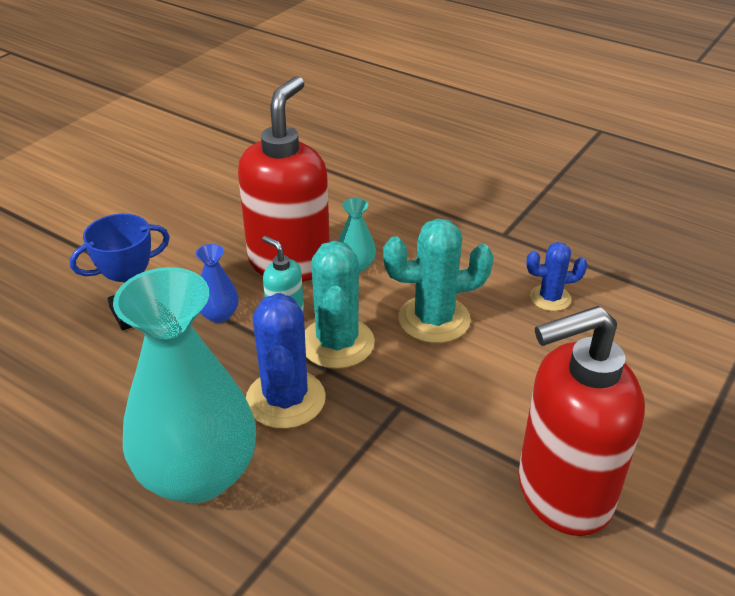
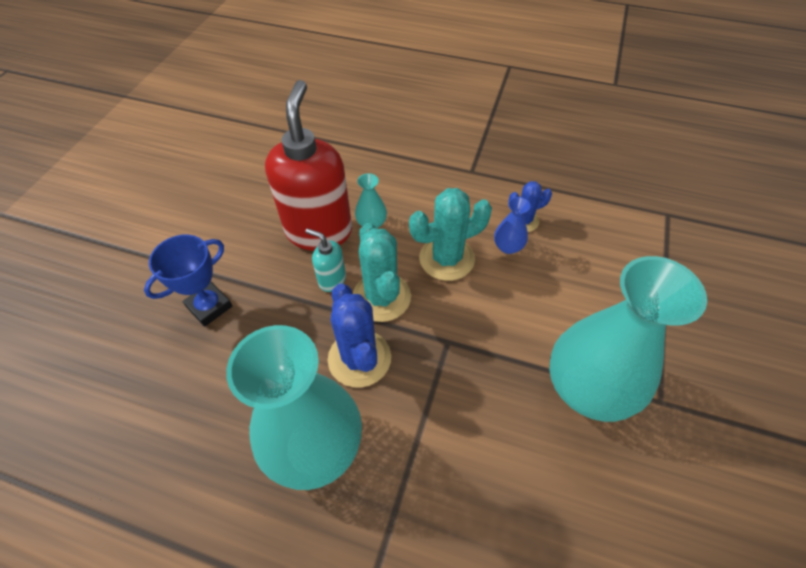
camera: 15 degrees left, 15 degrees up
(219, 315) = (279, 293): blue vase -> blue vase (508, 247)
(562, 493) = (588, 388): red soap dispenser -> turquoise vase

